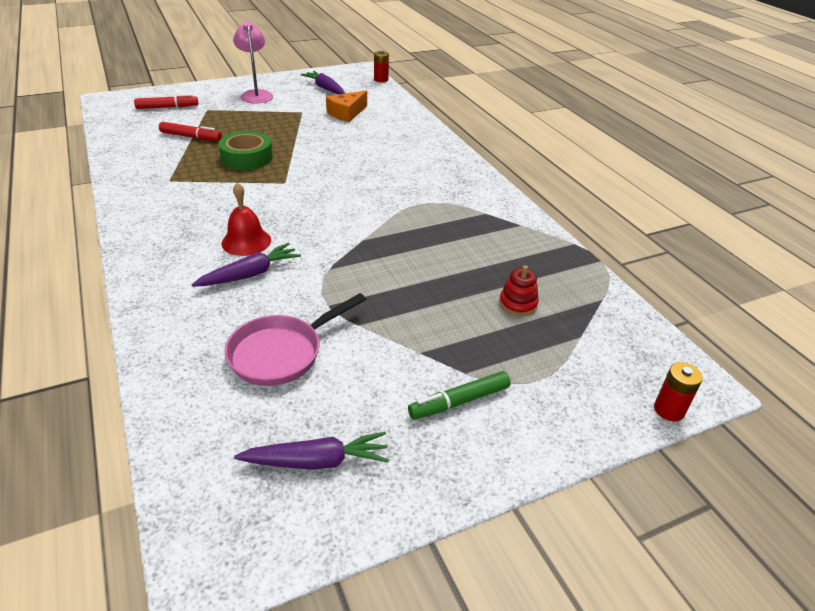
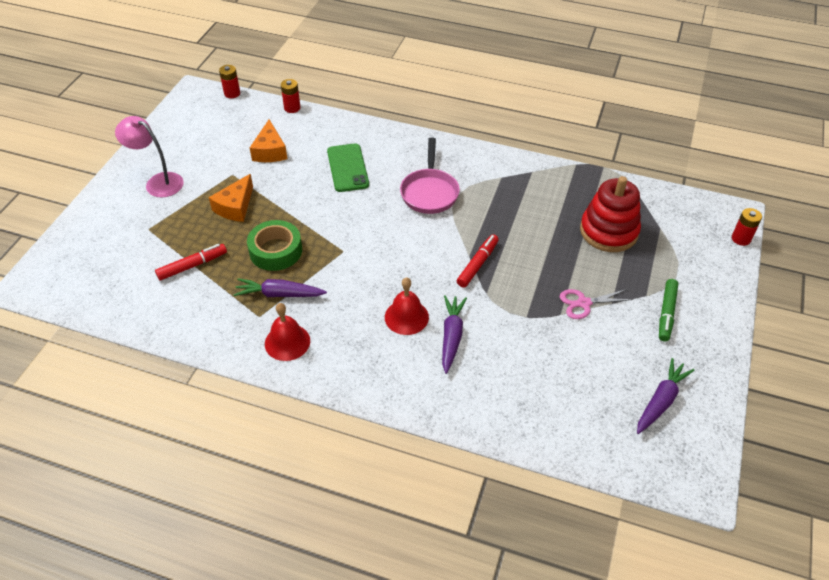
camera: 45 degrees left, 10 degrees up
(154, 202) = (287, 342): none -> red bell
(167, 107) = (107, 252): red marker -> red marker (477, 264)
(271, 126) = (235, 207): none -> orange cheese
(281, 353) = (554, 366): pink pan -> pink pan (429, 192)
(325, 88) = (204, 135): purple carrot -> purple carrot (279, 294)
(378, 146) = (347, 168): none -> green phone
(394, 333) = (584, 303): none -> pink scissors
(404, 102) = (292, 108): none -> red battery
(518, 304) = (608, 231): red stacking toy -> red stacking toy, size x2.02

